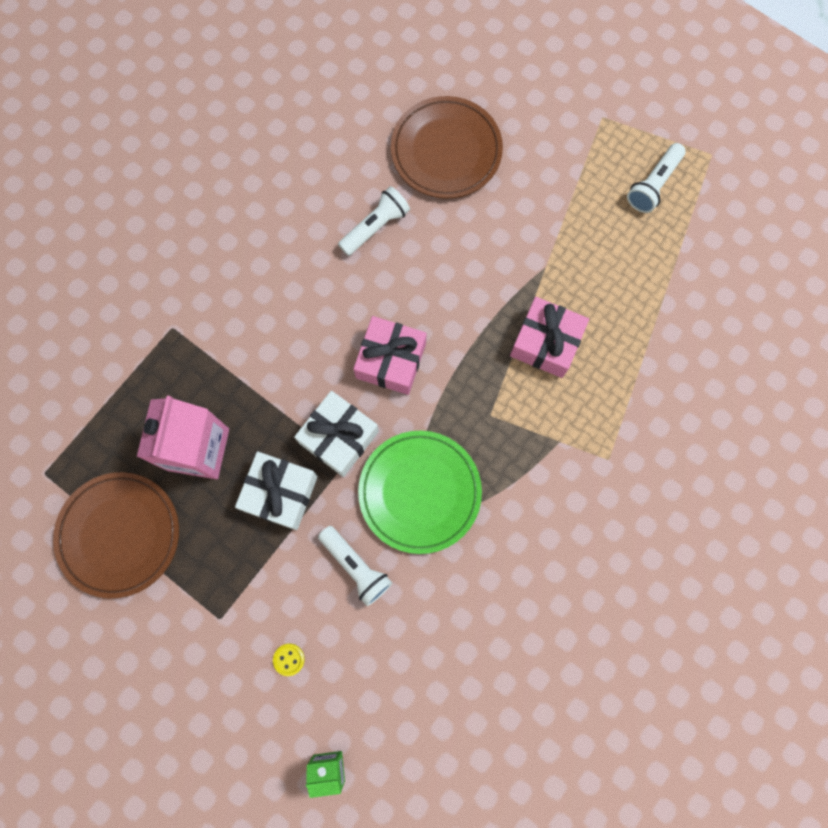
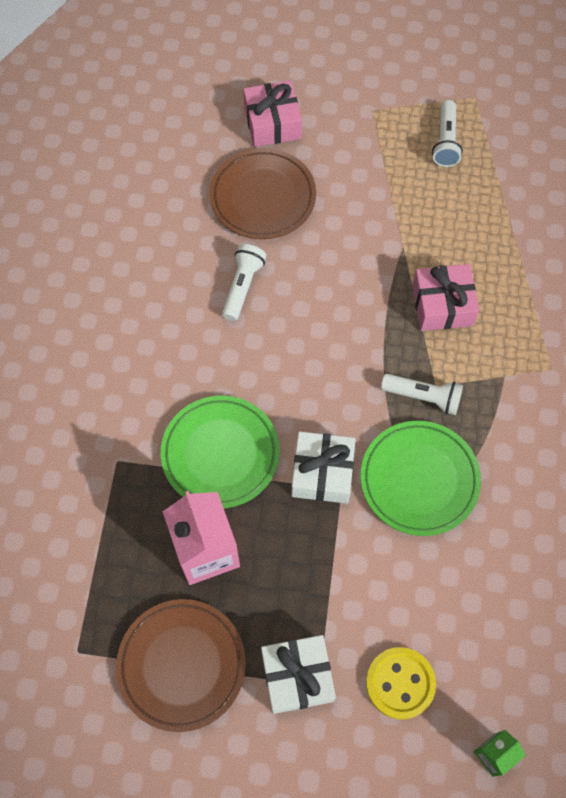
camera: 30 degrees left, 10 degrees down
(262, 370) = (220, 454): none -> green plate
(280, 493) = (302, 547): white gift -> white gift (297, 676)
(289, 659) = (400, 683): yellow button -> yellow button, size x2.19
(356, 566) = (406, 571): white flashlight -> white flashlight (423, 397)
(391, 360) = (325, 386): pink gift -> pink gift (272, 123)

